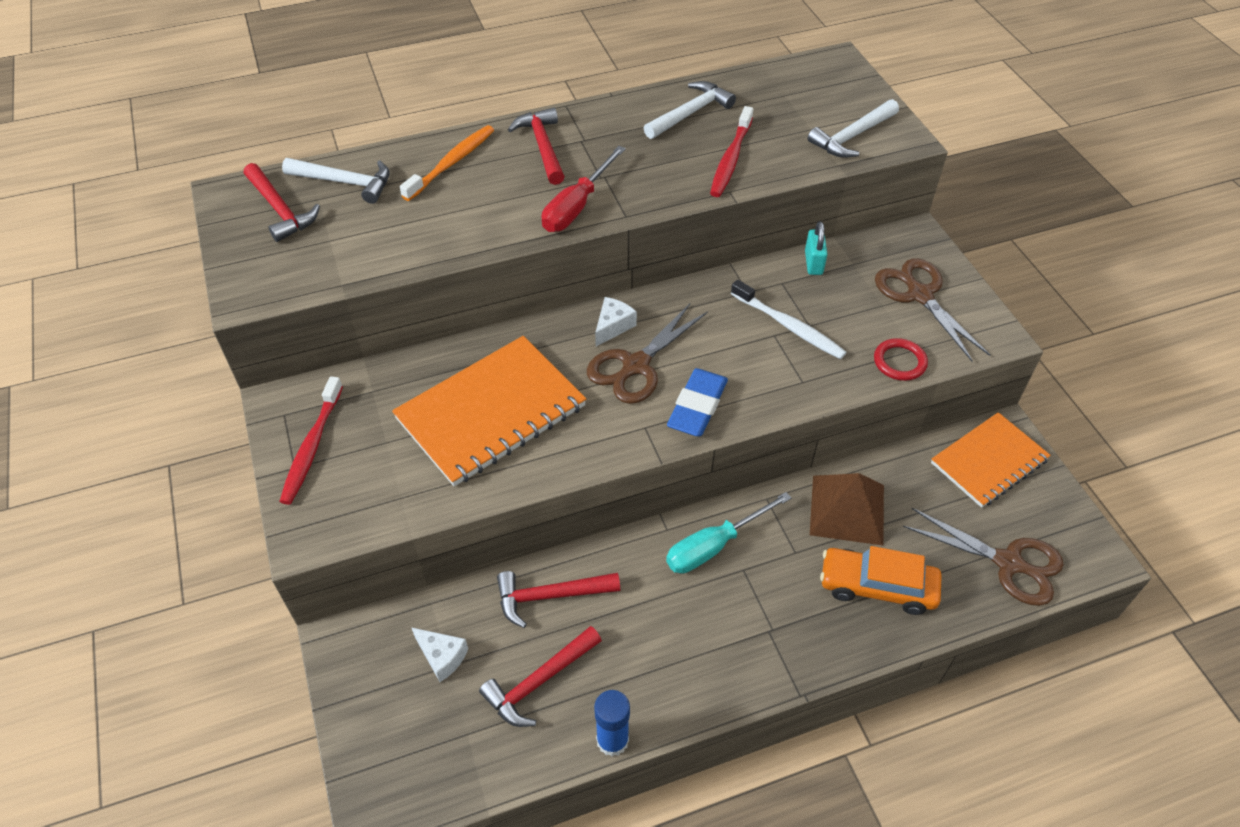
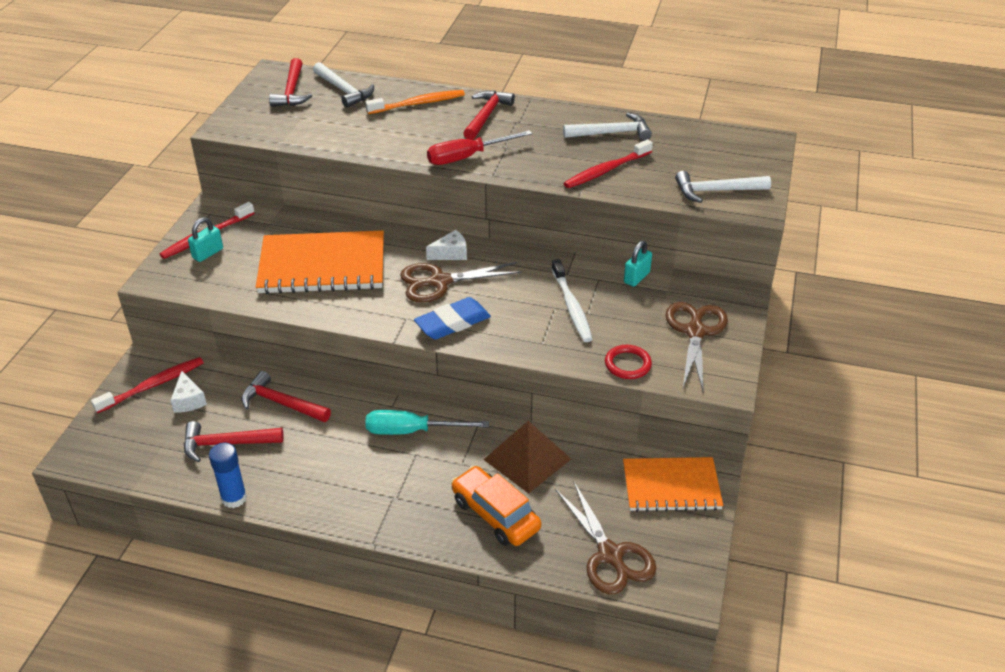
camera: 35 degrees right, 10 degrees down
(337, 468) = (208, 253): none -> turquoise padlock
(380, 664) = (153, 385): none -> red toothbrush

